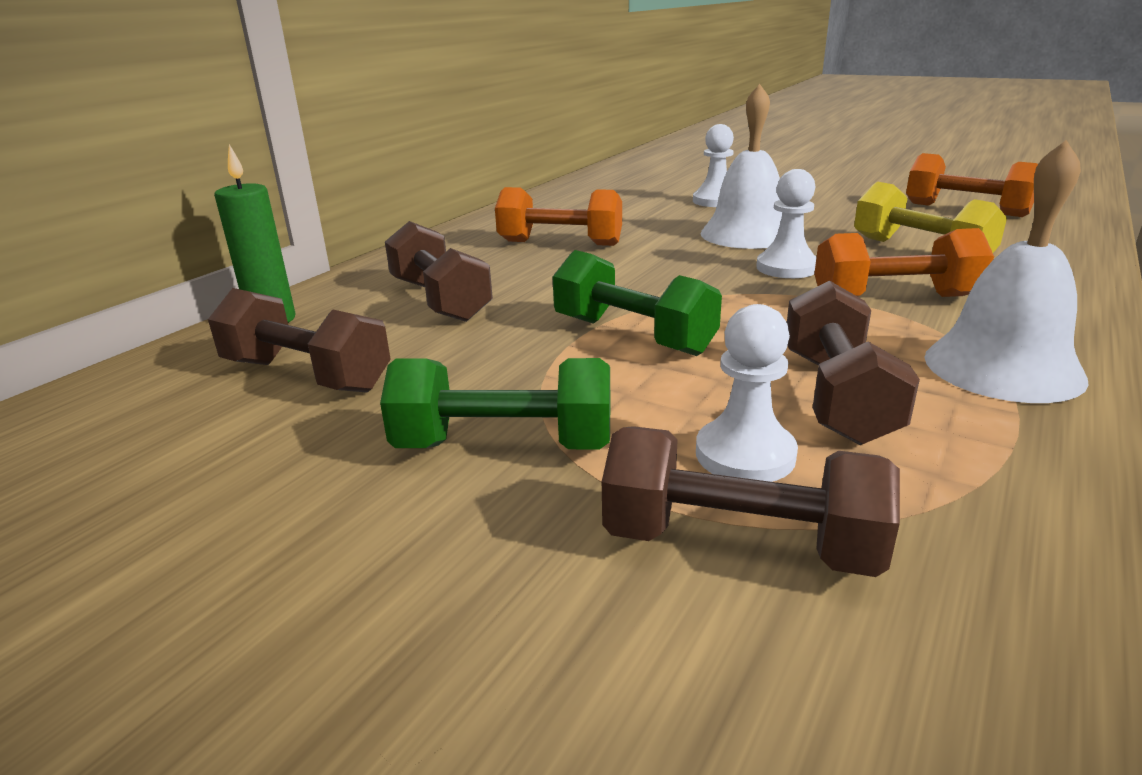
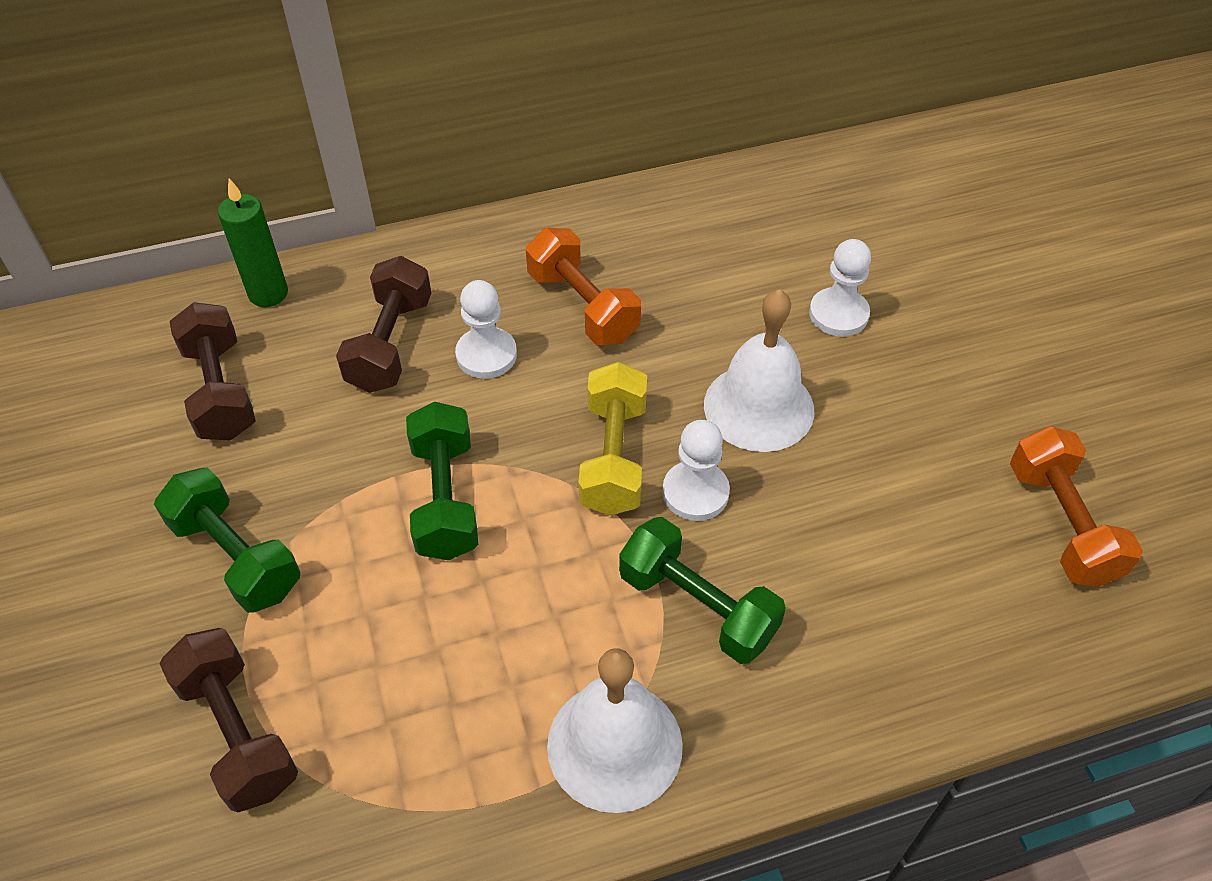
camera: 40 degrees right, 25 degrees up
(745, 454) = (334, 675): white pawn -> white pawn (486, 355)
(837, 396) = (462, 674): brown dumbbell -> none
(894, 298) = (697, 606): orange dumbbell -> green dumbbell
(920, 251) = (858, 558): yellow dumbbell -> yellow dumbbell (613, 457)

